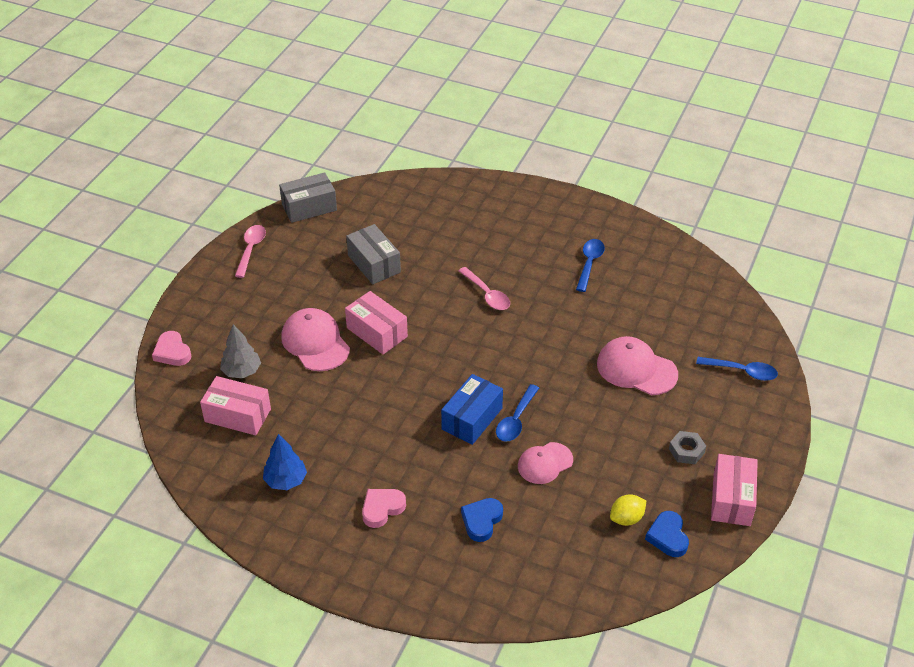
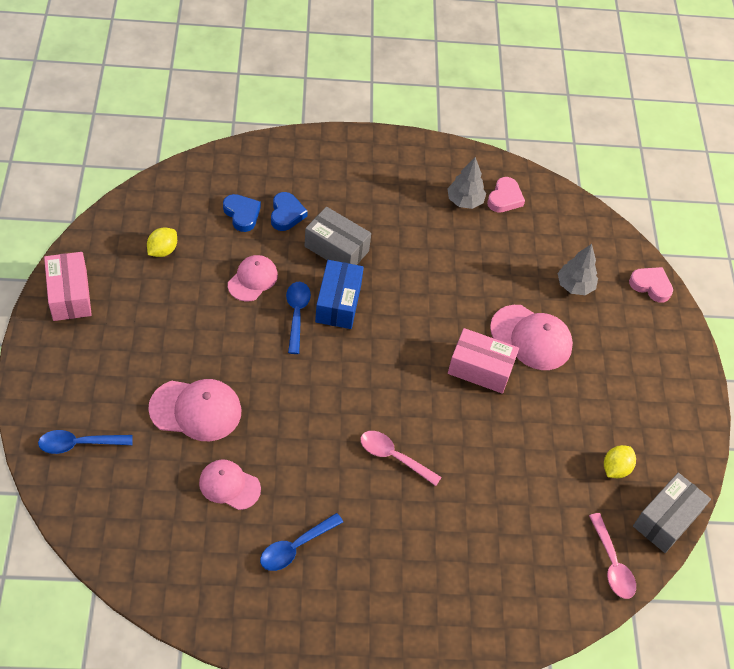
camera: 150 degrees right, 10 degrees up
(238, 415) = (545, 244): pink box -> none
(251, 249) = (679, 432): pink spoon -> pink spoon (612, 564)
(286, 480) = (464, 201): blue tree -> grey tree
(320, 242) = (615, 468): none -> yellow lemon
(374, 264) = (538, 458): grey box -> grey box (336, 249)
(382, 509) = (373, 201): pink heart -> pink heart (504, 198)
(589, 263) = (295, 547): blue spoon -> blue spoon turned 60 degrees clockwise
(626, 311) = (229, 485): none -> pink cap
(668, 537) = (122, 245): blue heart -> blue heart (242, 214)
(686, 451) = (122, 331): grey nut -> none

